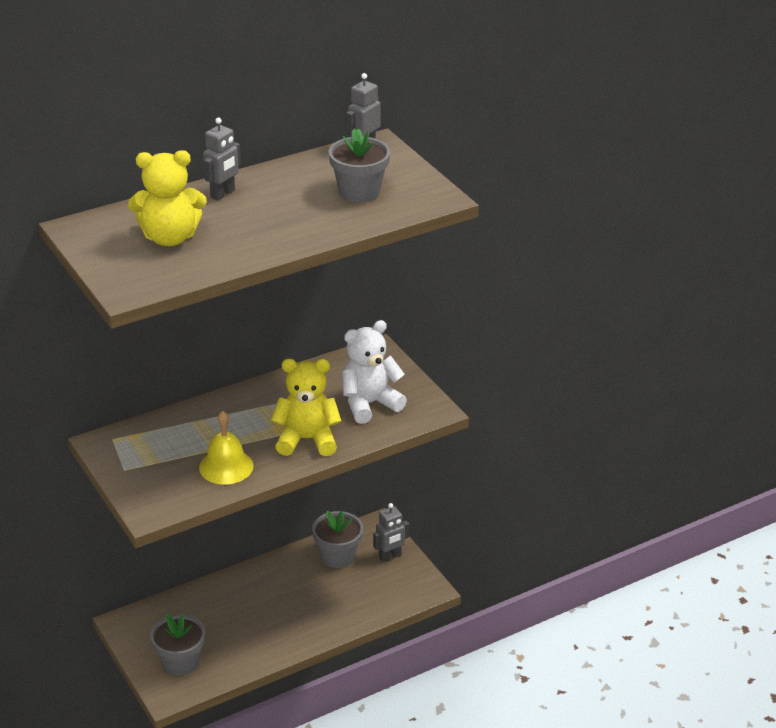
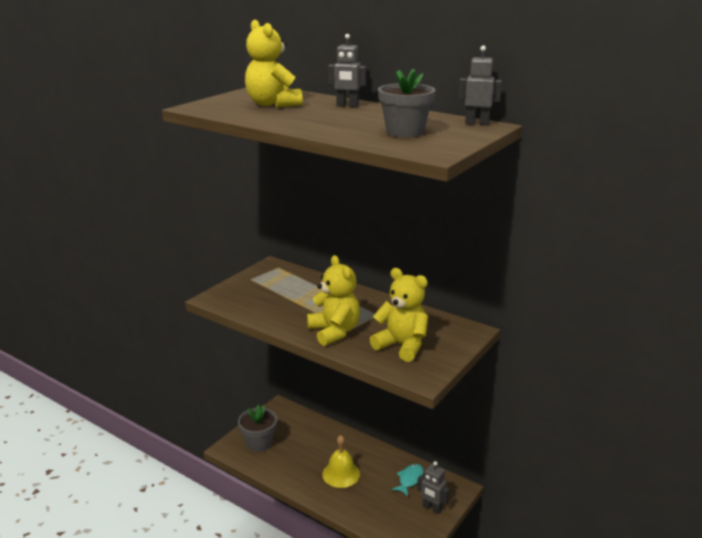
camera: 65 degrees right, 10 degrees down
(226, 466) = (279, 310): yellow bell -> yellow bell (341, 474)
(338, 556) = (410, 479): grey flower pot -> turquoise fish
(369, 404) = (402, 346): white teddy bear -> yellow teddy bear

